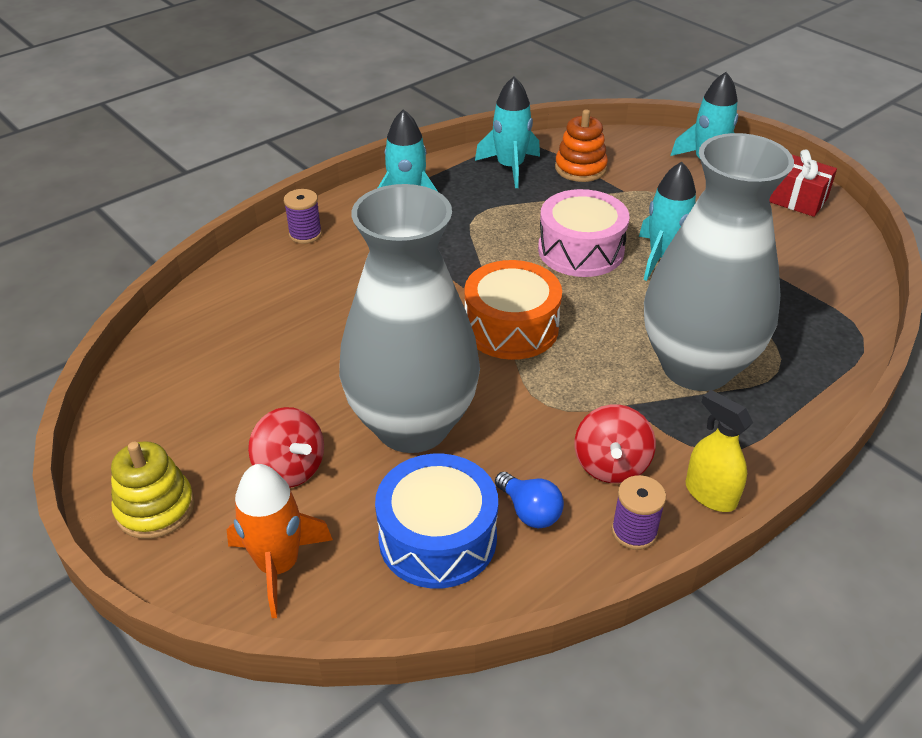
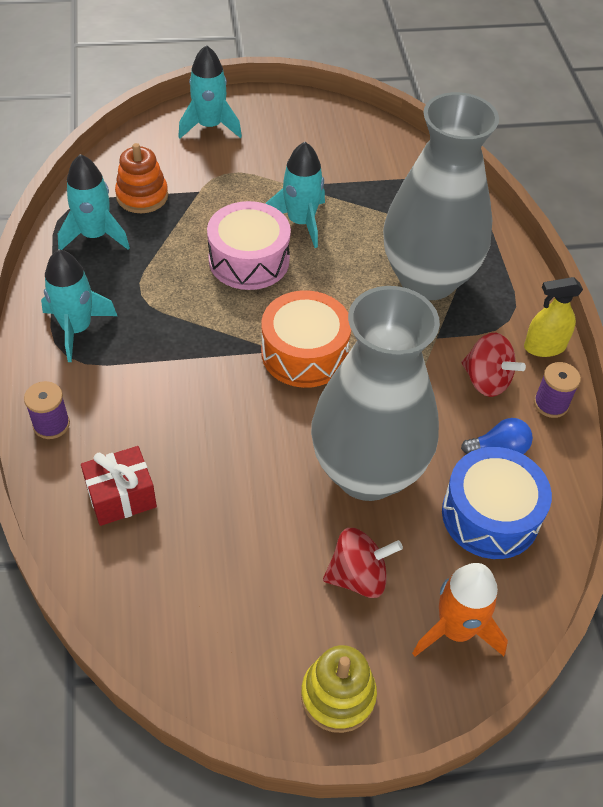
camera: 60 degrees left, 10 degrees up
(797, 200) = (300, 115): red gift -> red gift (121, 497)

